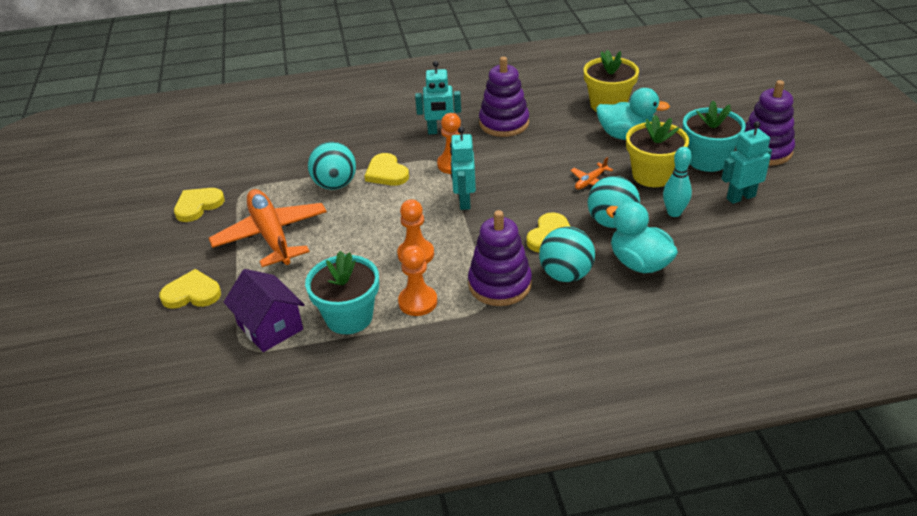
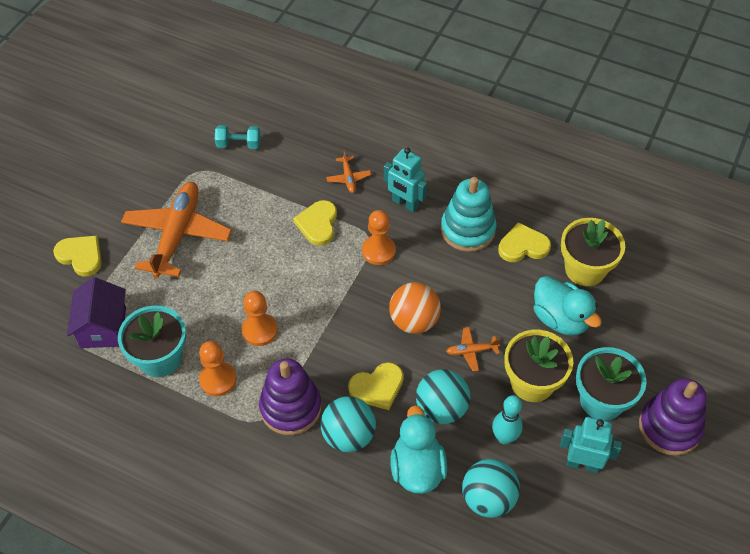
camera: 35 degrees right, 15 degrees up
(198, 206) = (154, 165): yellow heart -> yellow heart (523, 246)
(262, 160) = (239, 144): none -> turquoise dumbbell
(335, 185) = (268, 211): turquoise ball -> turquoise ball (488, 499)
(379, 138) = (348, 178): none -> orange plane
(464, 201) = (347, 299): turquoise robot -> none
(504, 123) = (468, 230): purple stacking toy -> turquoise stacking toy
(529, 187) = (414, 321): none -> orange ball

